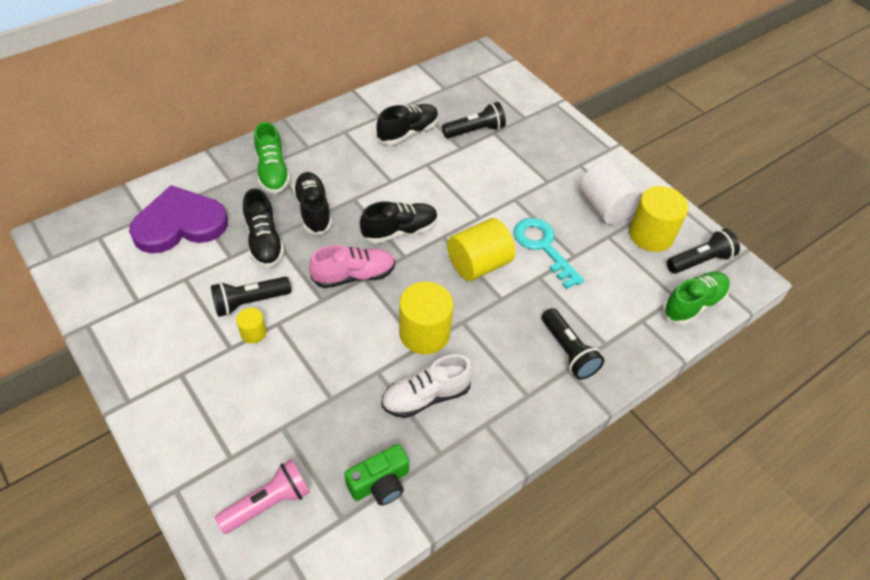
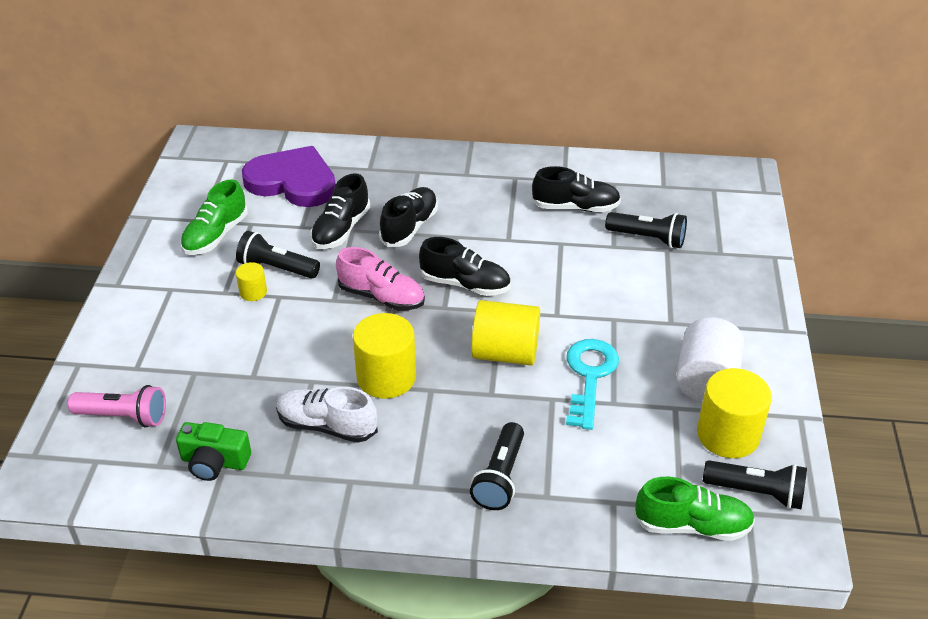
camera: 45 degrees right, 10 degrees down
(272, 172) = (412, 179): green shoe -> green shoe (216, 235)

